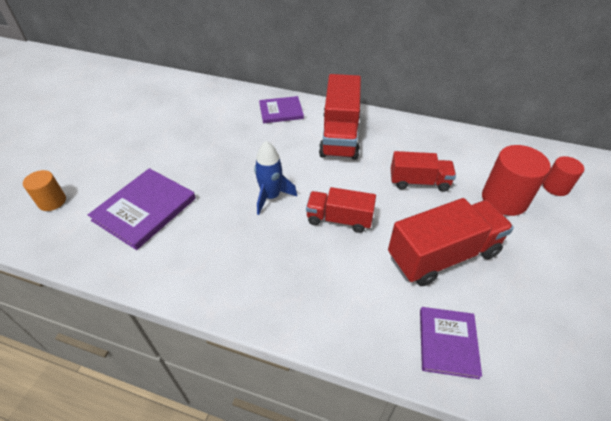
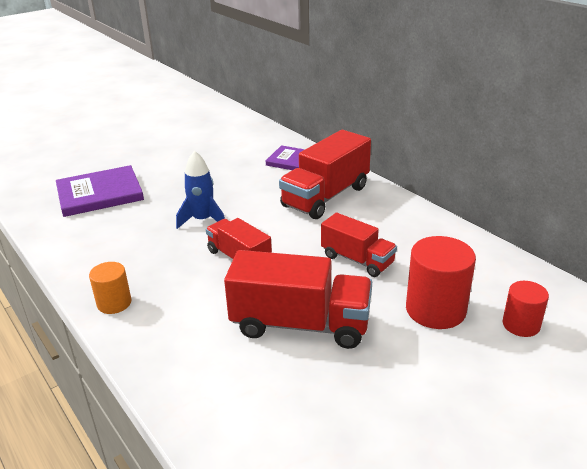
camera: 35 degrees right, 15 degrees down
(52, 201) = (48, 167): orange cylinder -> orange cylinder (114, 303)
(448, 342) = (214, 387): purple book -> none

